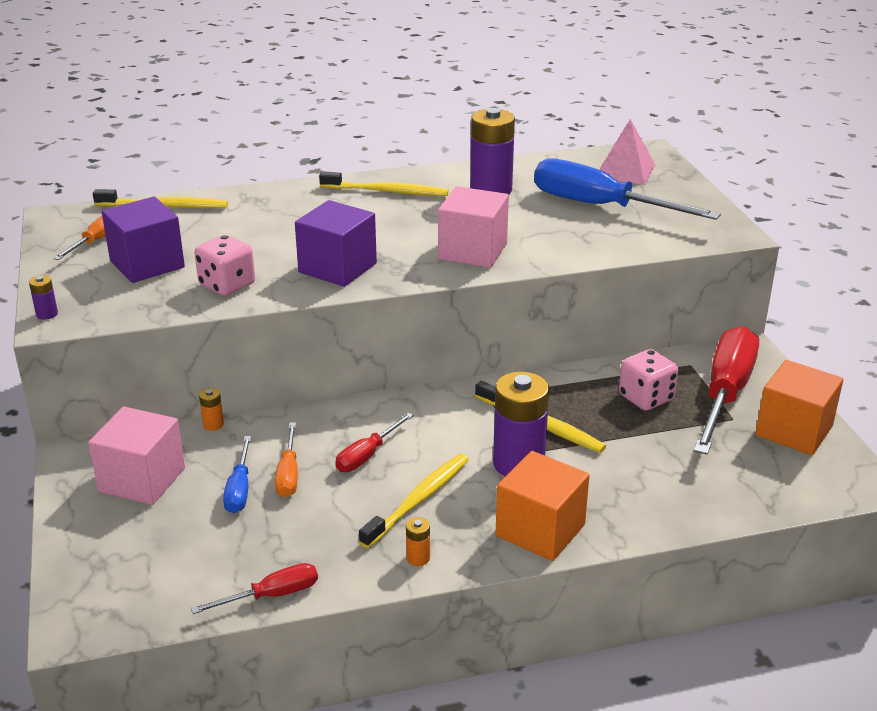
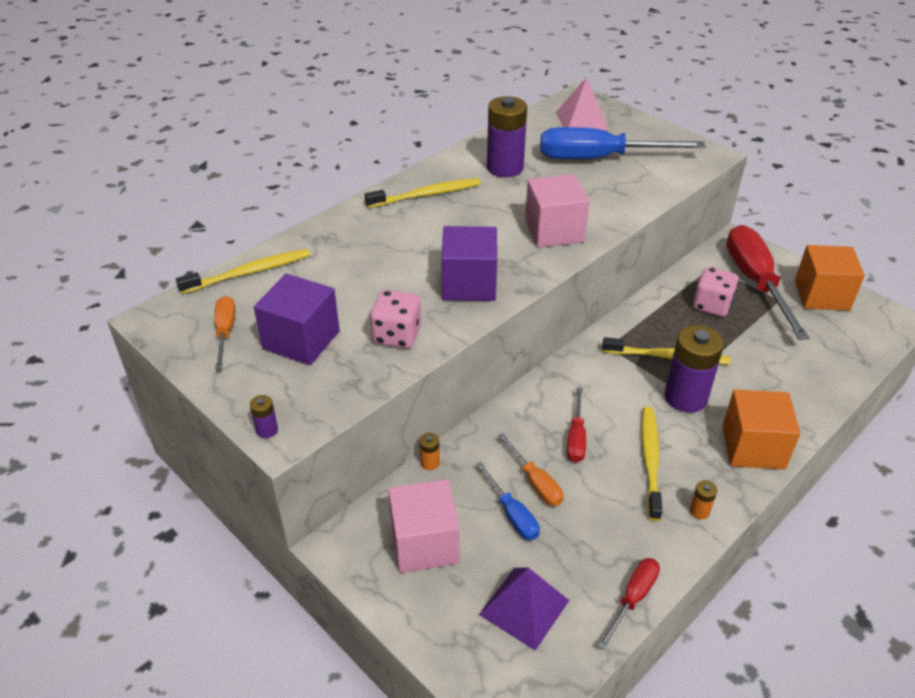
camera: 30 degrees left, 10 degrees up
(170, 559) = (524, 607): none -> purple pyramid

